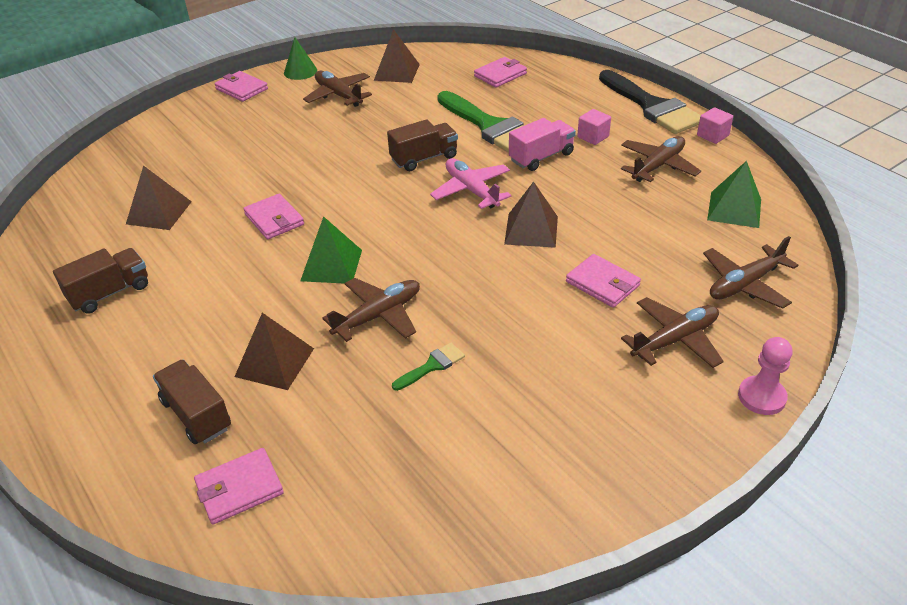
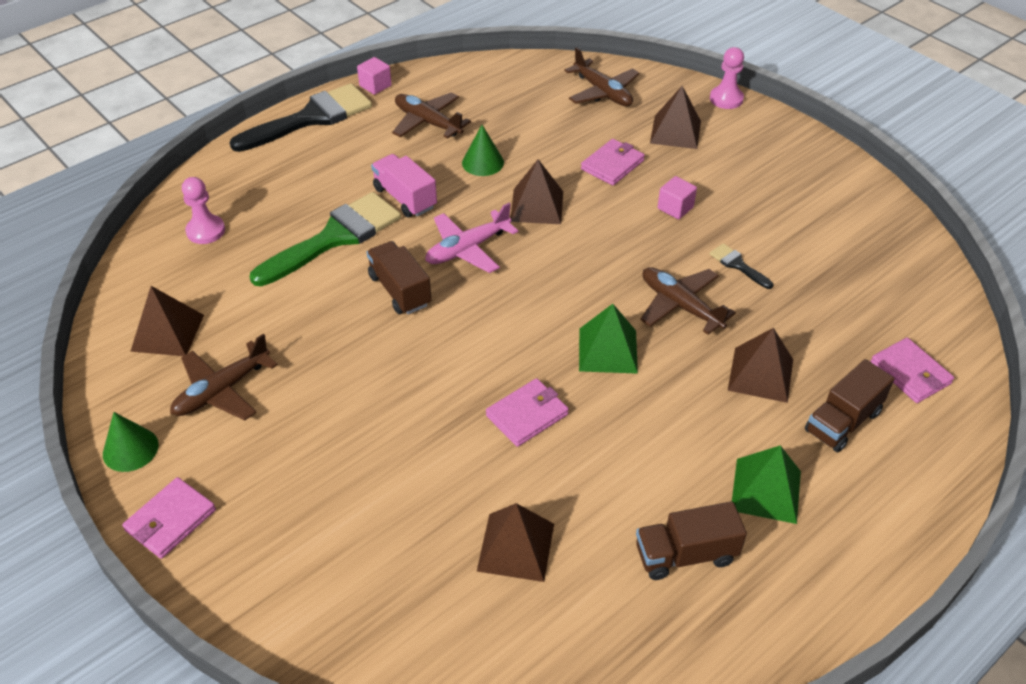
camera: 95 degrees left, 5 degrees up
(110, 293) = (685, 554): brown truck -> brown truck turned 60 degrees counterclockwise
(432, 366) = (738, 265): green brush -> black brush
(500, 75) = (206, 231): pink wallet -> pink pawn
(593, 137) = (368, 161): pink cube -> pink cube (675, 208)
(597, 198) = (483, 162): none -> green cone
(675, 340) = (675, 132): brown plane -> brown pyramid
(734, 209) = (500, 86): green pyramid -> green pyramid (766, 490)

